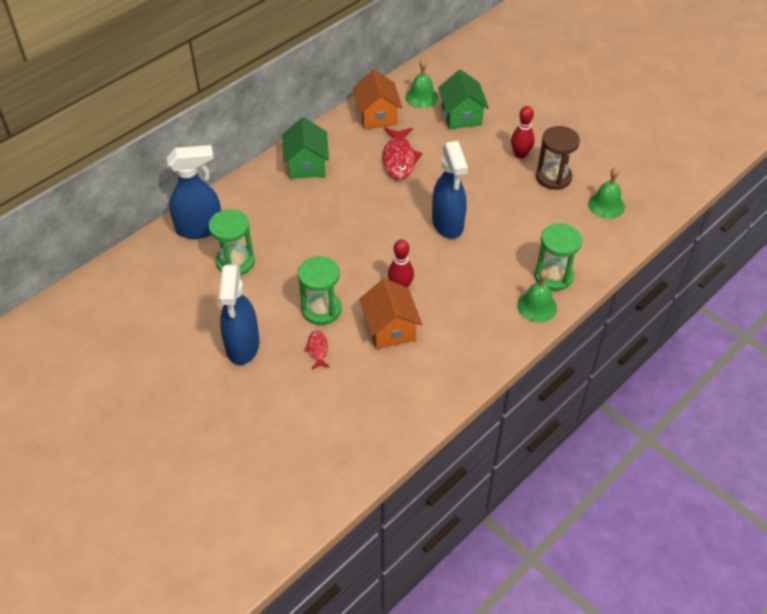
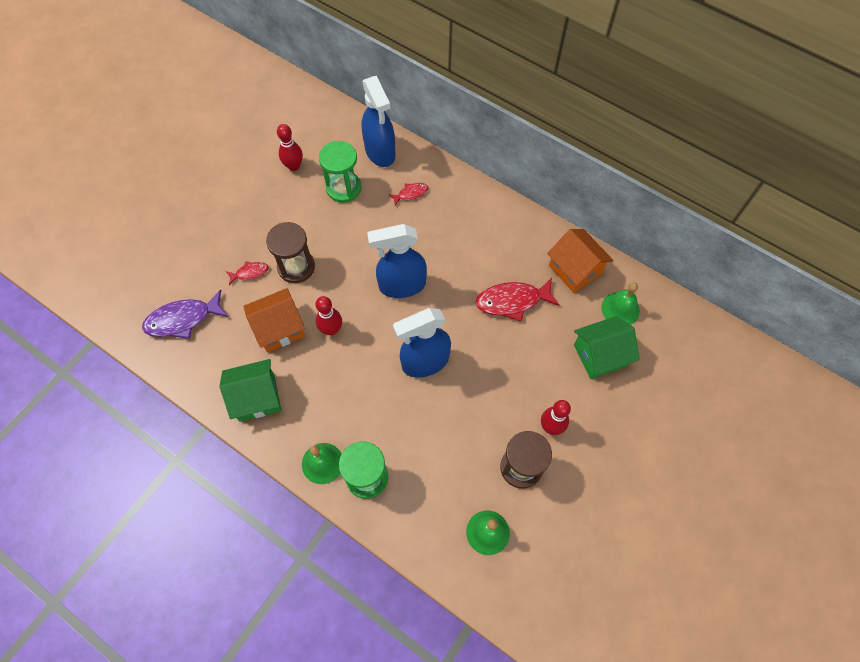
camera: 80 degrees right, 15 degrees up
(191, 301) = (294, 166): none -> red bowling pin
(242, 346) = (249, 215): blue spray bottle -> blue spray bottle (401, 285)
(261, 211) = (411, 193): none -> red fish
(306, 165) = (482, 218): green house -> green house (257, 397)
(321, 309) = (296, 267): green hourglass -> brown hourglass
(361, 413) = (182, 319): none -> purple fish
(377, 116) = (575, 269): orange house -> orange house turned 75 degrees clockwise

